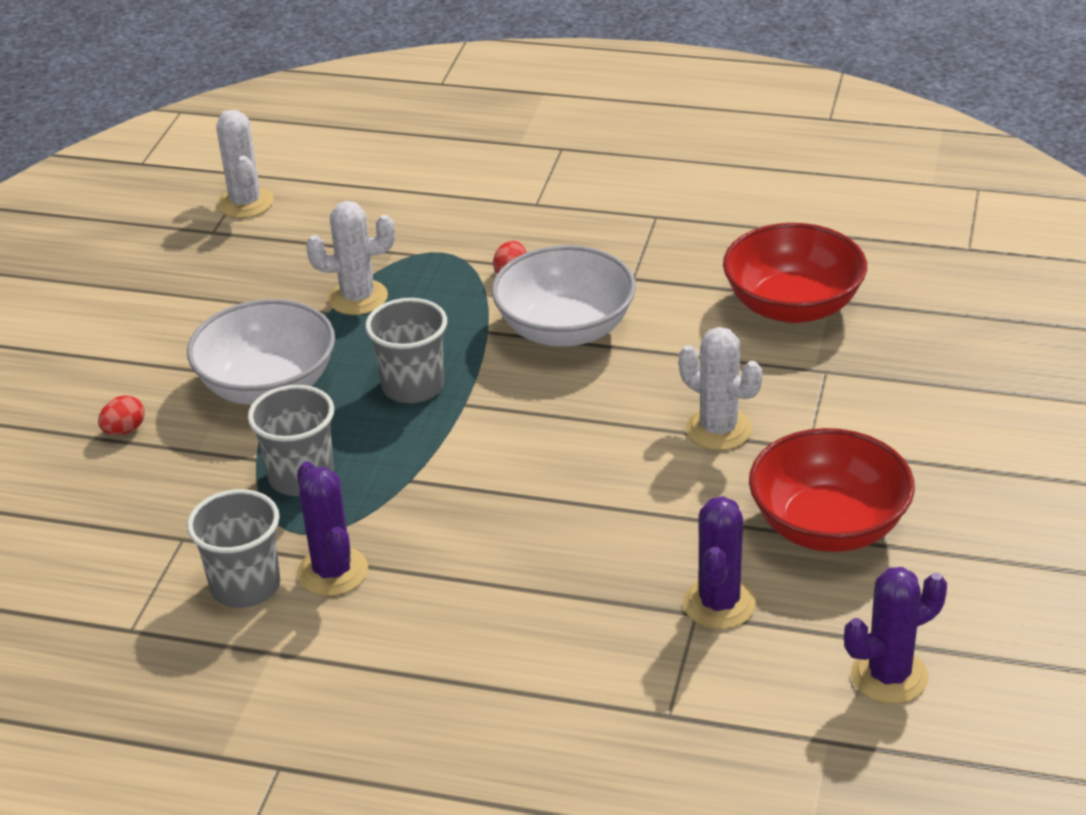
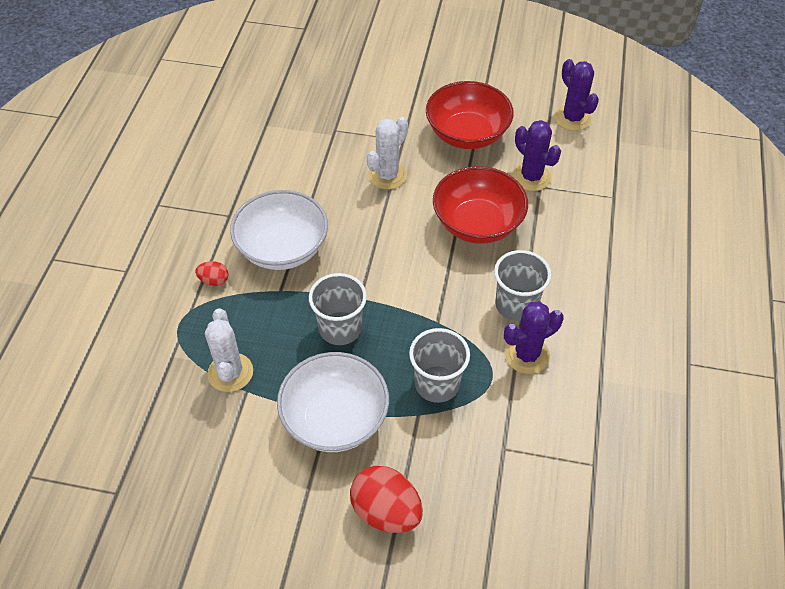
camera: 95 degrees left, 15 degrees up
(124, 430) = (386, 511): red egg -> red egg, size x2.01
(245, 203) = (76, 473): white cactus -> none
(245, 586) = (545, 402): grey cup -> grey cup (516, 305)
(719, 604) = (531, 177): purple cactus -> purple cactus turned 45 degrees clockwise
(793, 306) = (270, 141): red bowl -> red bowl (477, 223)

